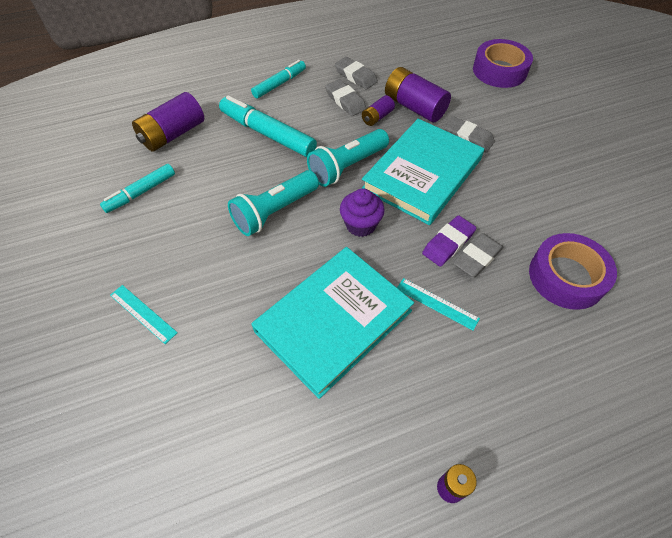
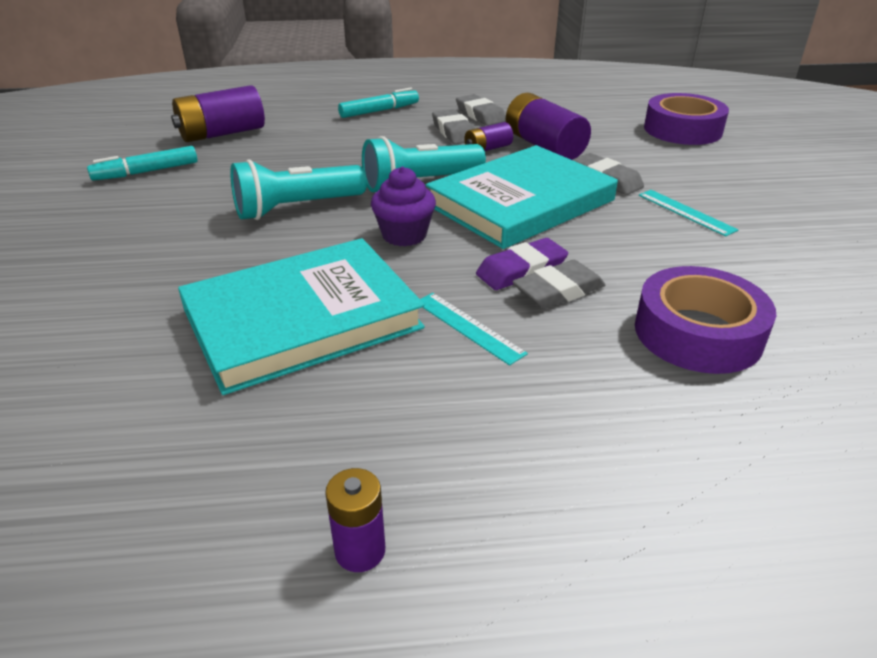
camera: 15 degrees right, 20 degrees down
(143, 313) = (59, 270): turquoise ruler -> turquoise ruler (686, 212)
(267, 134) = (336, 146): turquoise marker -> none

